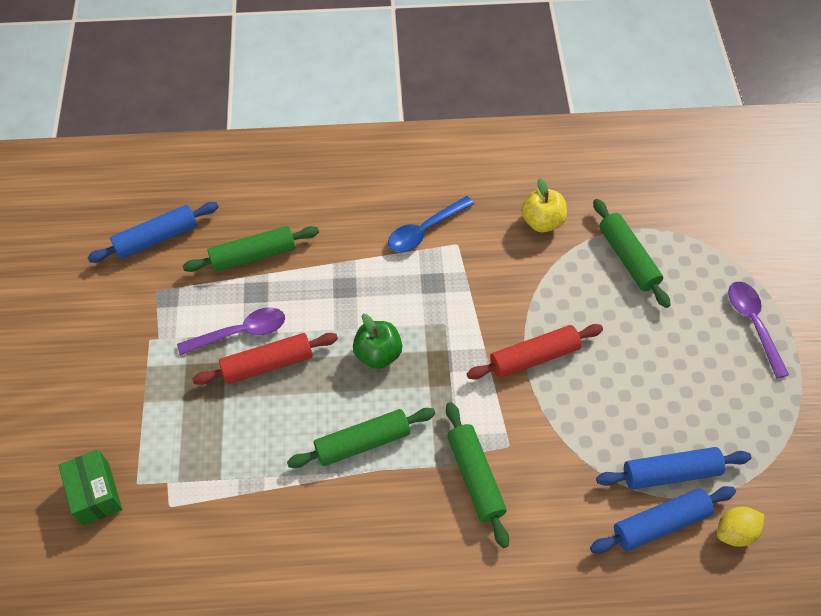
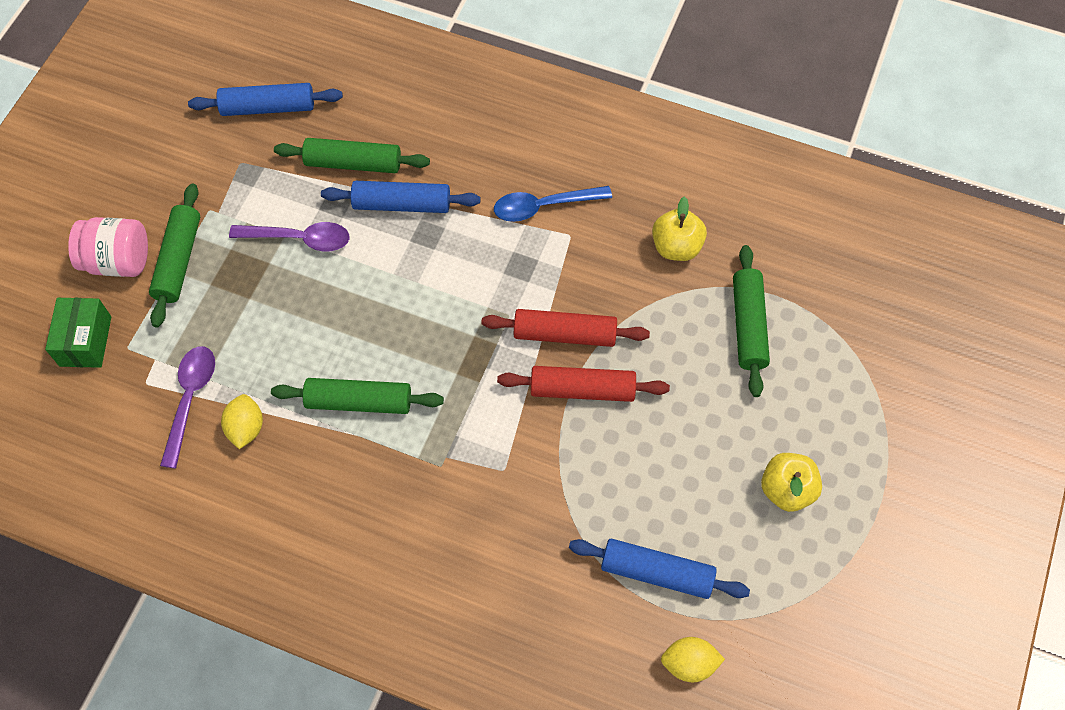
camera: 25 degrees right, 5 degrees up
(90, 414) = (118, 261): none -> pink jar
(267, 364) = (309, 282): red rolling pin -> red rolling pin (565, 334)
(279, 506) = (246, 428): none -> yellow lemon
(378, 354) = (423, 318): green apple -> none
(475, 477) = (451, 486): green rolling pin -> green rolling pin (178, 260)
(660, 523) = (614, 619): blue rolling pin -> blue rolling pin (402, 204)
(726, 367) = (786, 490): none -> yellow apple
(753, 324) = (846, 456): purple spoon -> purple spoon (190, 399)

